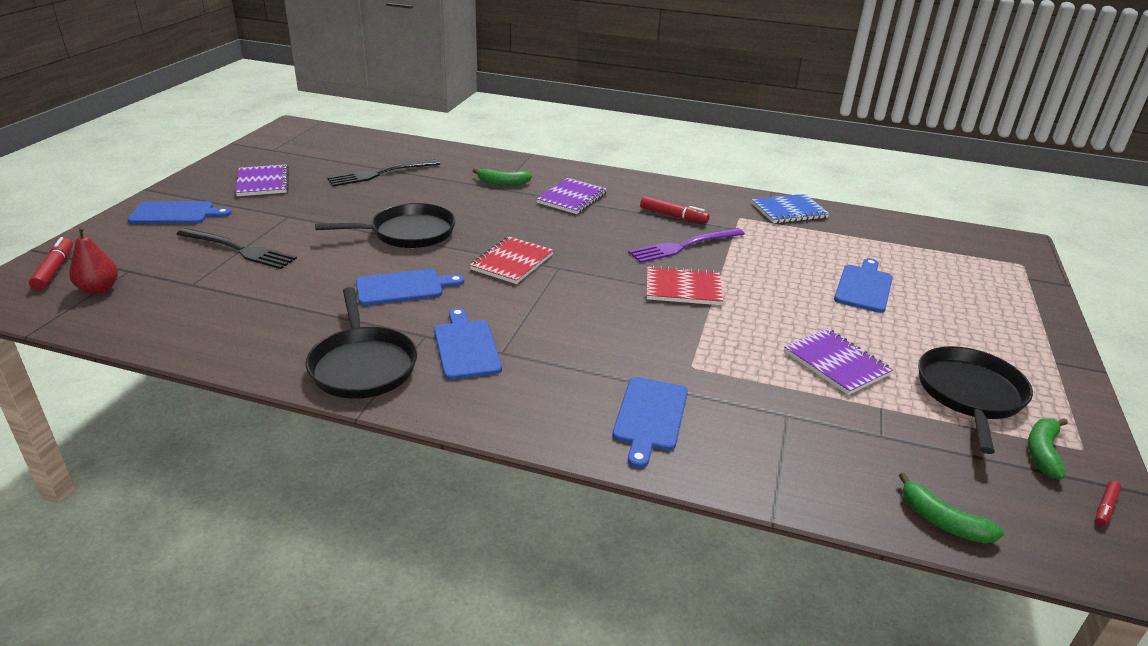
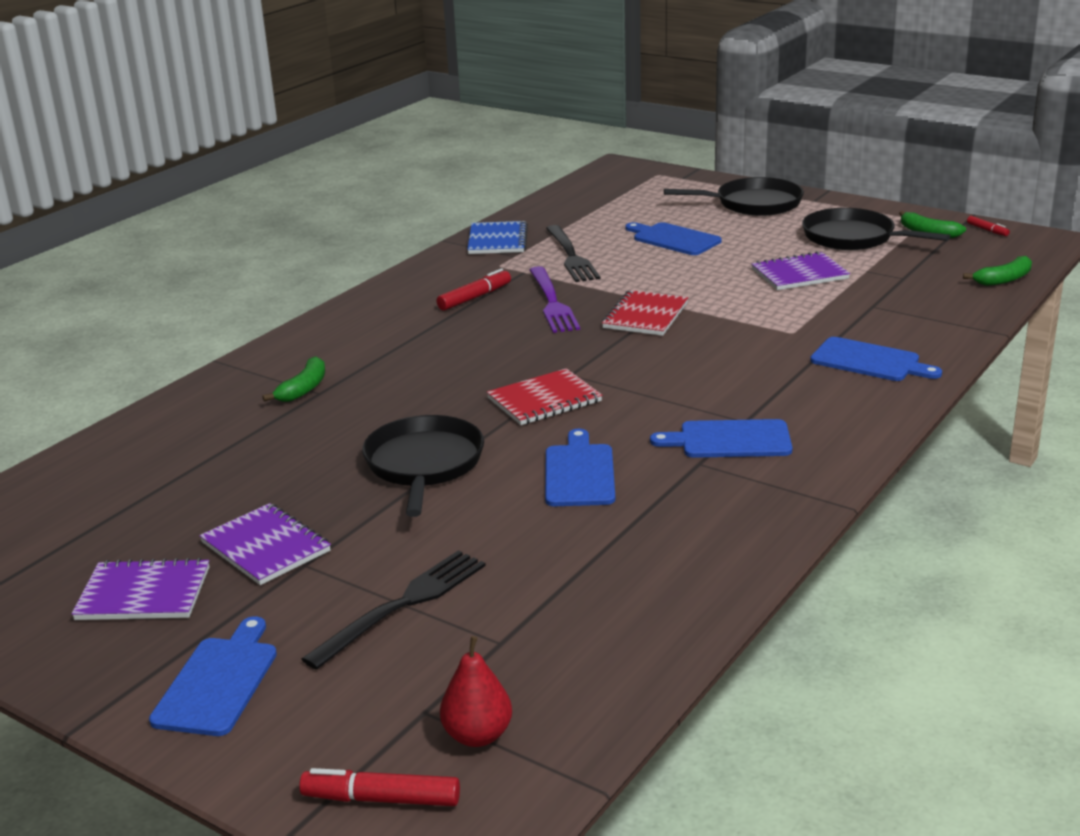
camera: 70 degrees left, 5 degrees down
(363, 366) = (754, 503): black pan -> black pan (754, 204)
(380, 174) = (194, 481): black fork -> black fork (571, 256)
(512, 262) = (544, 400): red notebook -> red notebook turned 75 degrees counterclockwise
(572, 198) = (386, 348): purple notebook -> purple notebook (266, 547)

